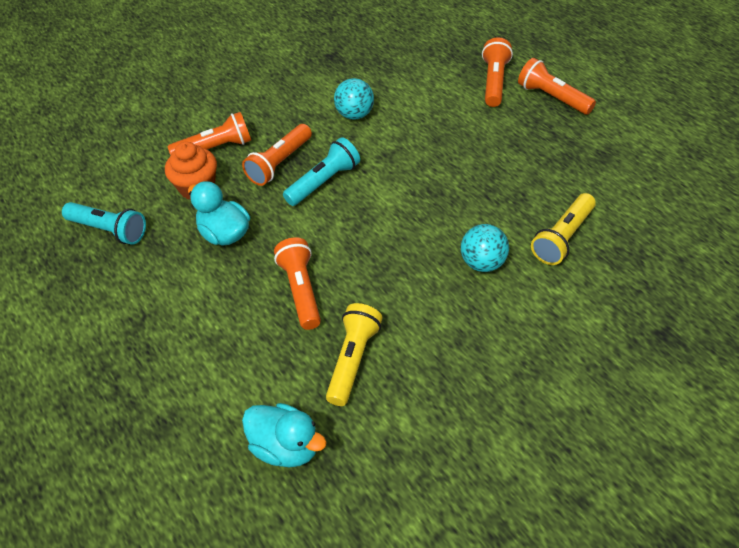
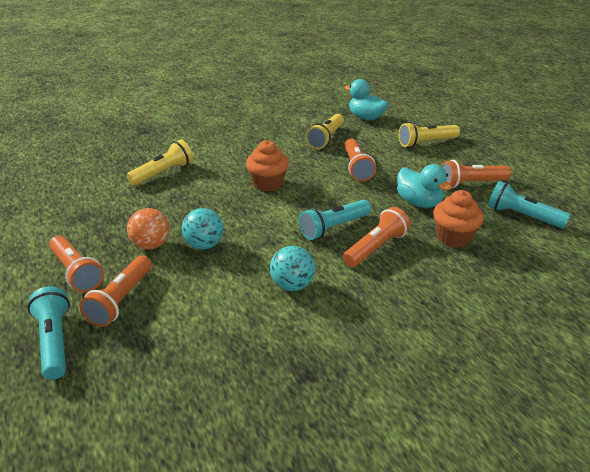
camera: 175 degrees left, 15 degrees down
(188, 374) = (426, 143): none -> yellow flashlight
(215, 148) = (445, 270): orange flashlight -> orange flashlight (471, 183)
(416, 239) = (268, 184): none -> orange cupcake
(483, 263) = (227, 167): turquoise ball -> turquoise ball (204, 245)
(505, 133) = (151, 245): none -> orange ball
(521, 48) = (55, 341): none -> turquoise flashlight

